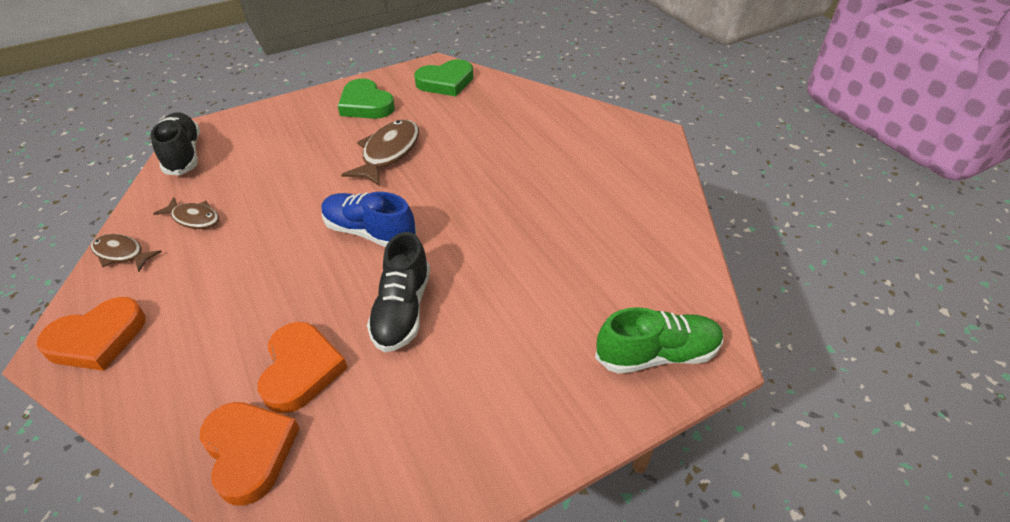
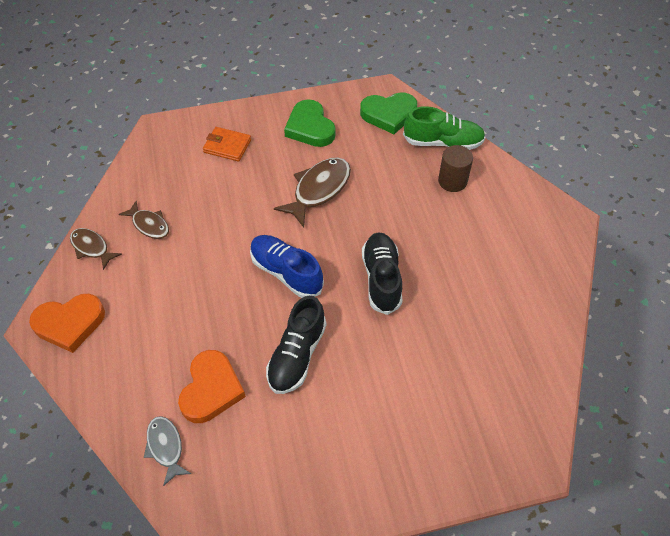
camera: 15 degrees right, 10 degrees up
(183, 154) = (147, 153): black shoe -> black shoe (381, 279)
(249, 452) = (165, 447): orange heart -> grey fish
(277, 133) = (227, 146): none -> orange wallet
(528, 122) = (452, 181): none -> brown cylinder
(657, 354) = (488, 449): green shoe -> green shoe (443, 142)

